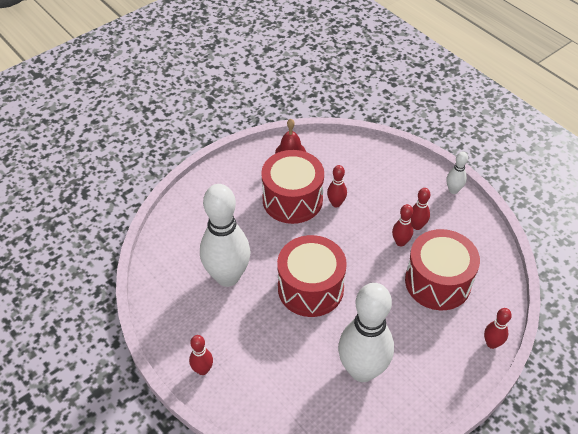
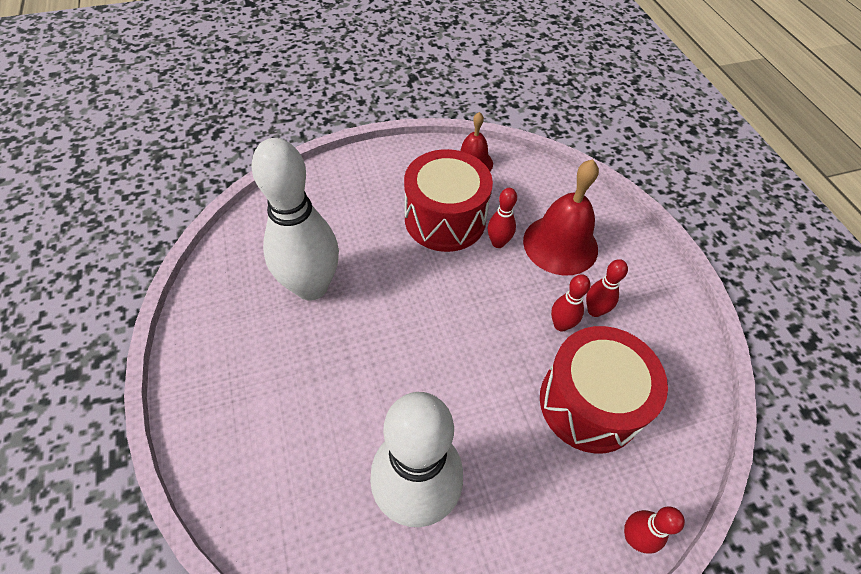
camera: 20 degrees right, 5 degrees up
(203, 370) = (206, 400): red bowling pin -> none
(310, 288) = (407, 342): red drum -> none
(377, 190) = (560, 244): none -> red bell
(453, 190) = (668, 280): white bowling pin -> none

